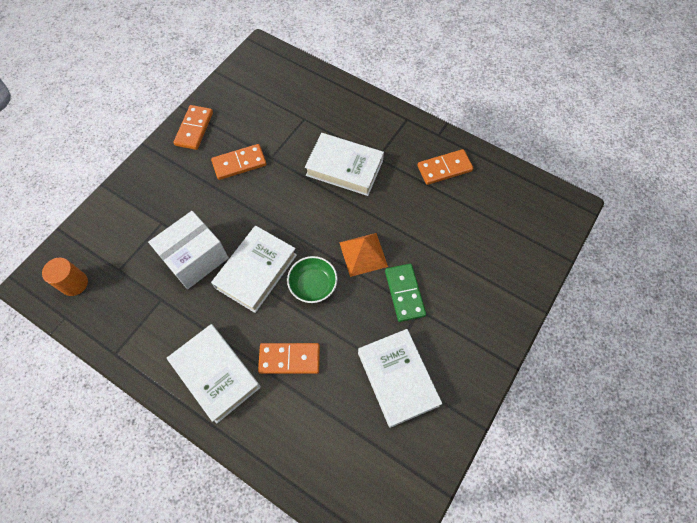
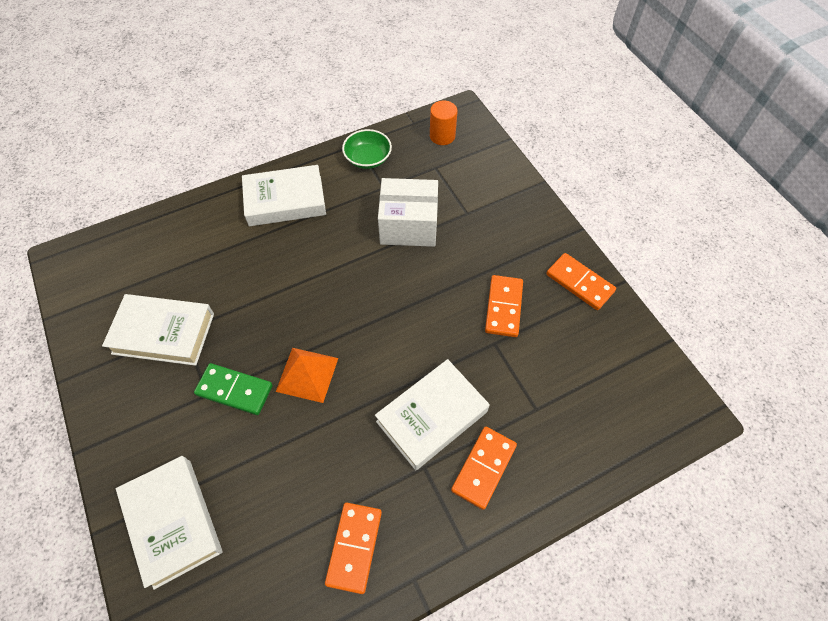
camera: 120 degrees right, 5 degrees down
(195, 258) = (408, 225): white box -> white box turned 75 degrees counterclockwise
(256, 271) = (359, 268): white book -> white book (173, 522)
(289, 359) = (254, 257): orange domino -> orange domino (483, 468)
(313, 285) = (309, 309): green bowl -> green bowl (368, 158)

